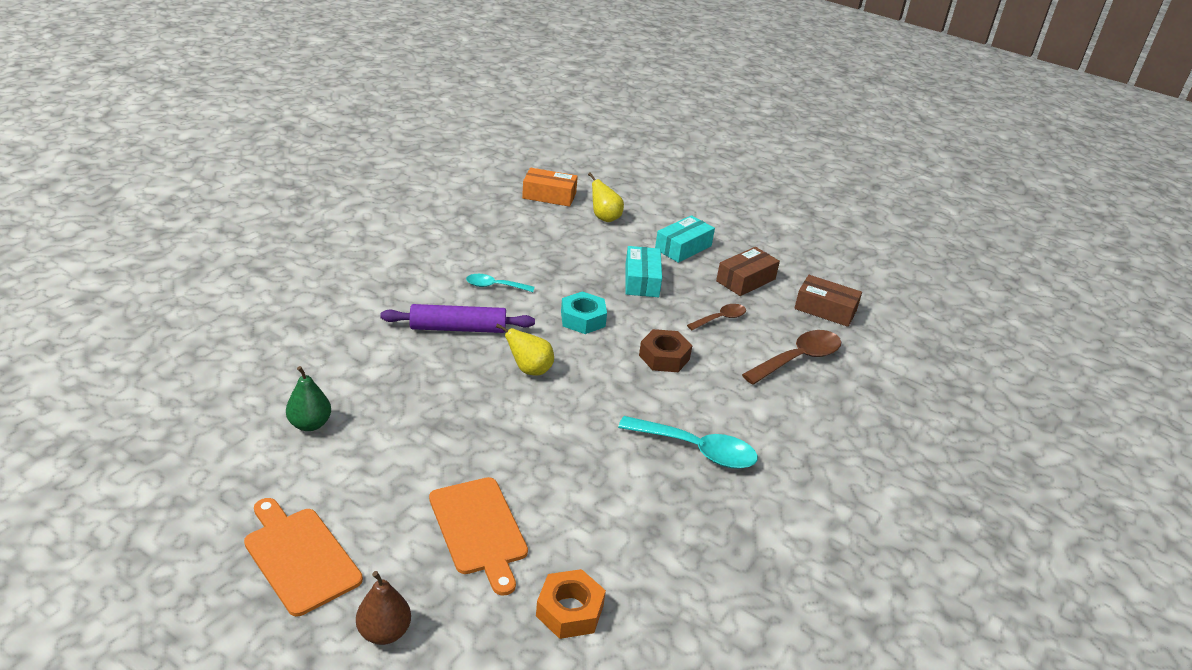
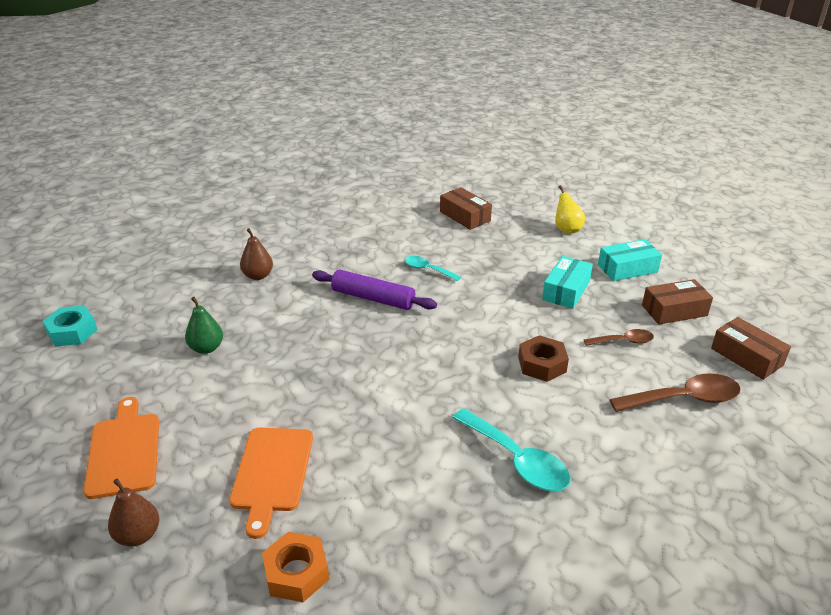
camera: 30 degrees right, 0 degrees up
(309, 331) = (258, 276): none -> brown pear
(494, 221) = (465, 216): none -> brown box
(529, 370) = (409, 346): yellow pear -> none
(549, 196) = (527, 203): orange box -> none
(583, 319) = (487, 313): turquoise nut -> turquoise nut (72, 332)

